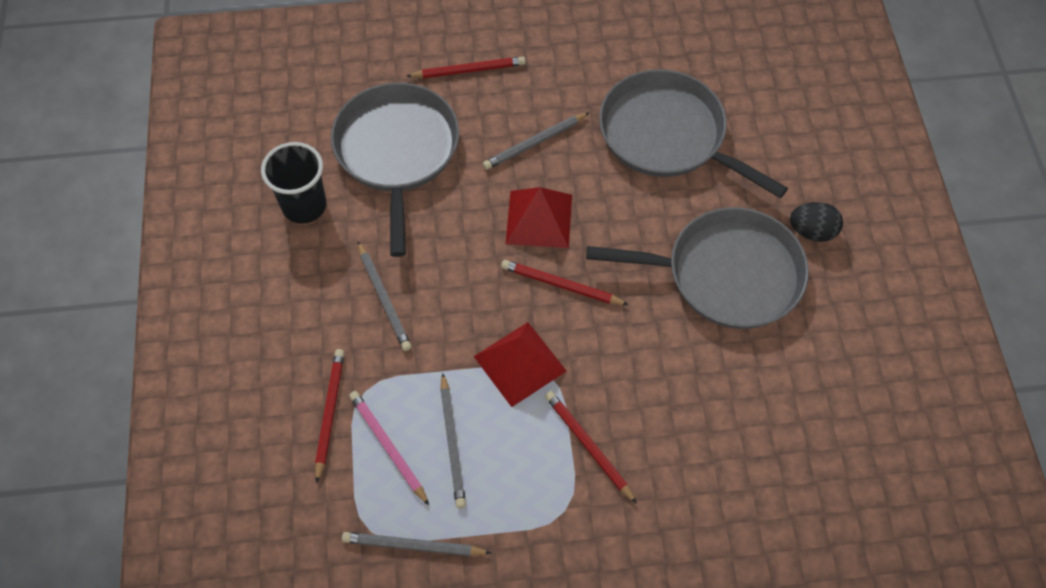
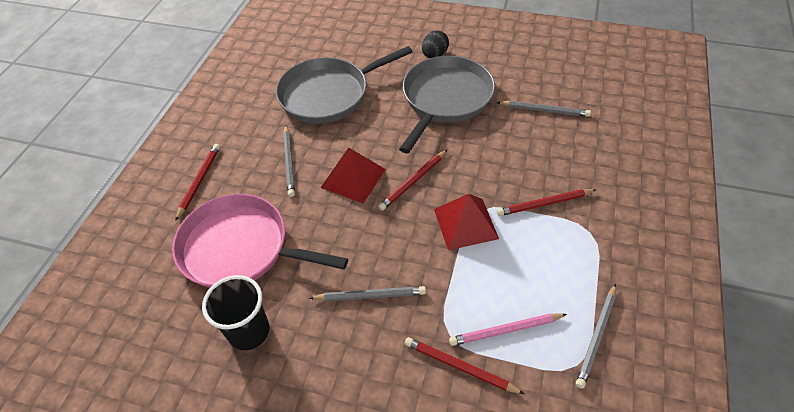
camera: 65 degrees left, 10 degrees down
(397, 152) = (240, 248): grey pan -> pink pan
(452, 442) = (516, 285): grey pencil -> grey pencil (544, 110)

